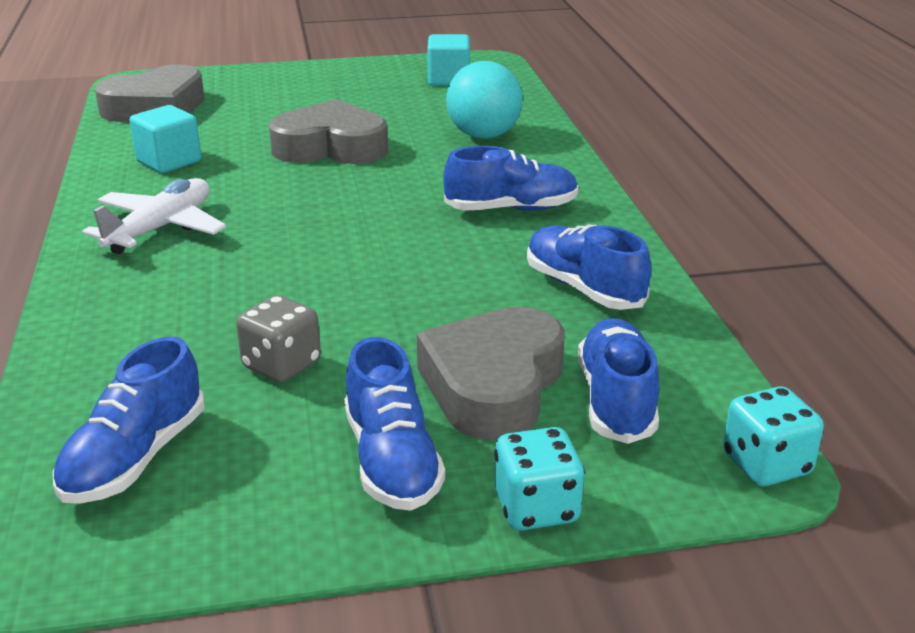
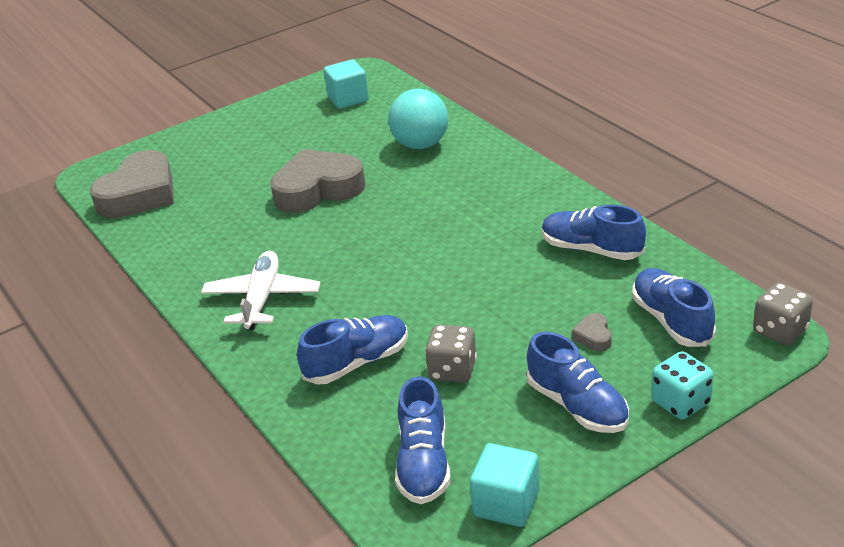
camera: 20 degrees left, 5 degrees up
(169, 161) = (205, 240): turquoise cube -> turquoise cube (506, 503)
(493, 385) = (593, 336): grey heart -> grey heart, size x0.40
(511, 209) = (494, 202): blue shoe -> blue shoe (357, 363)
(766, 465) = (780, 331): turquoise dice -> grey dice

